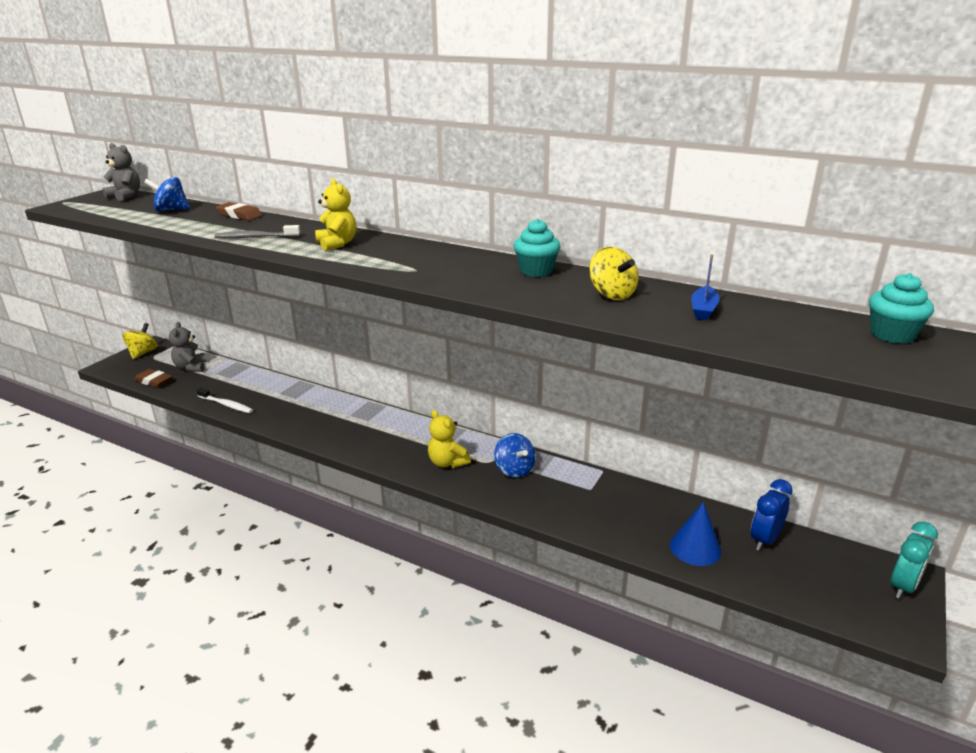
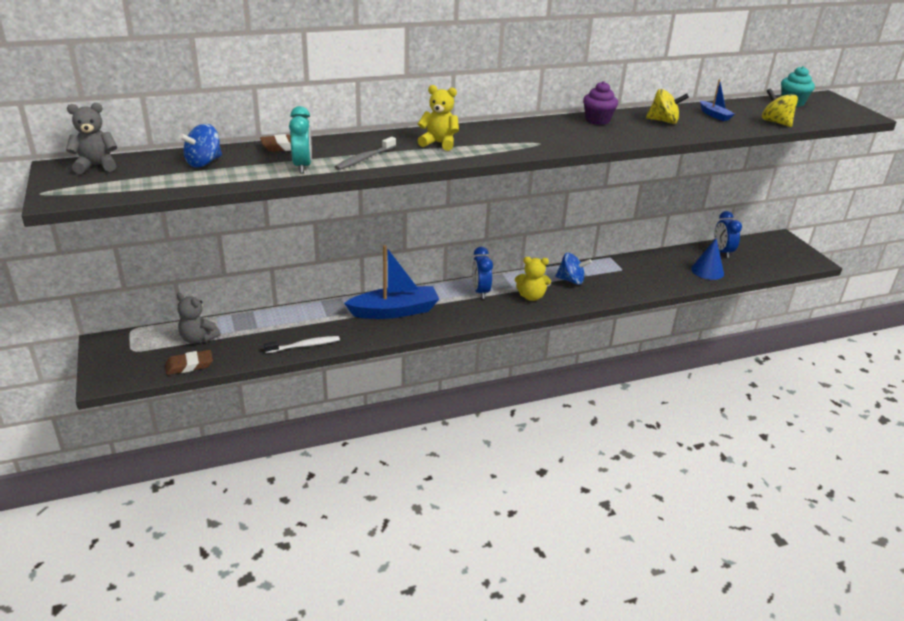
camera: 50 degrees left, 5 degrees up
(143, 353) = (112, 353): yellow spinning top -> yellow spinning top (775, 122)
(325, 414) = (395, 311): none -> blue boat
(416, 434) = (480, 291): none -> blue clock
(536, 271) = (597, 120): turquoise cupcake -> purple cupcake
(903, 586) = (787, 243): turquoise clock -> turquoise clock (302, 166)

